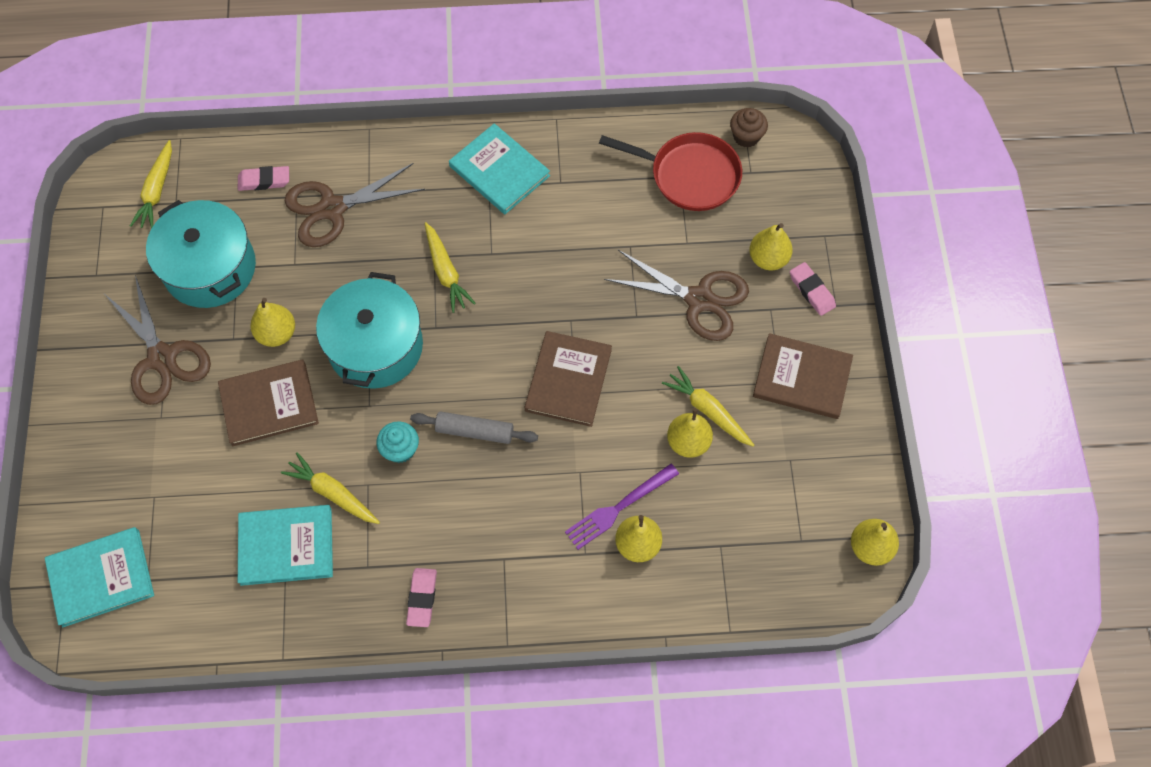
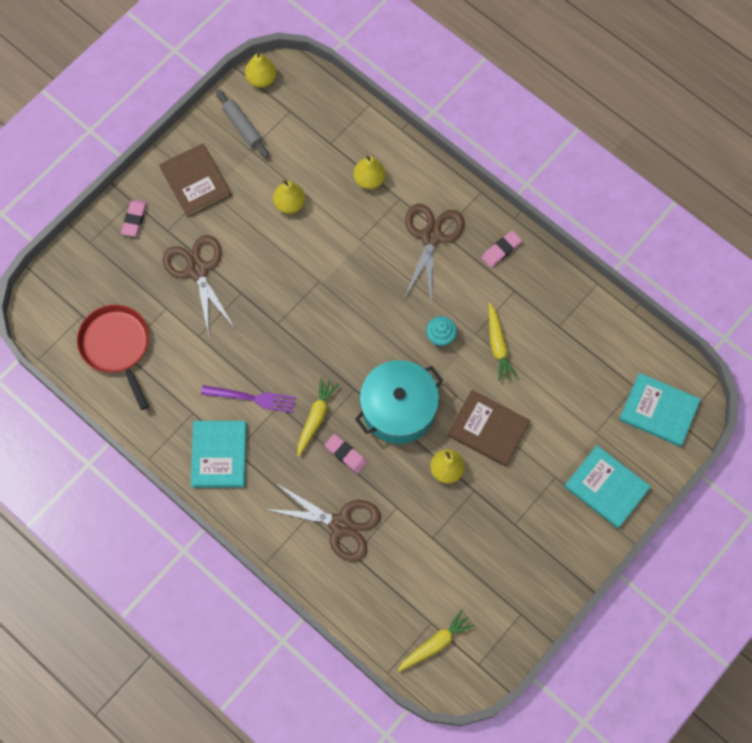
camera: 135 degrees left, 5 degrees up
(162, 358) = (525, 516): brown scissors -> brown scissors (431, 237)
(210, 268) = (448, 552): turquoise pot -> none
(264, 181) = (363, 586): pink eraser -> pink eraser (346, 454)
(286, 546) = (547, 339): turquoise book -> turquoise book (606, 487)
(474, 431) = (392, 310): grey rolling pin -> grey rolling pin (243, 127)
(568, 380) = (315, 292): brown book -> none
(618, 508) = (360, 204): purple fork -> purple fork (253, 398)
(708, 410) = (261, 209): yellow carrot -> none
(746, 136) = (57, 339): brown cupcake -> none
(768, 259) = (135, 258): yellow pear -> none

